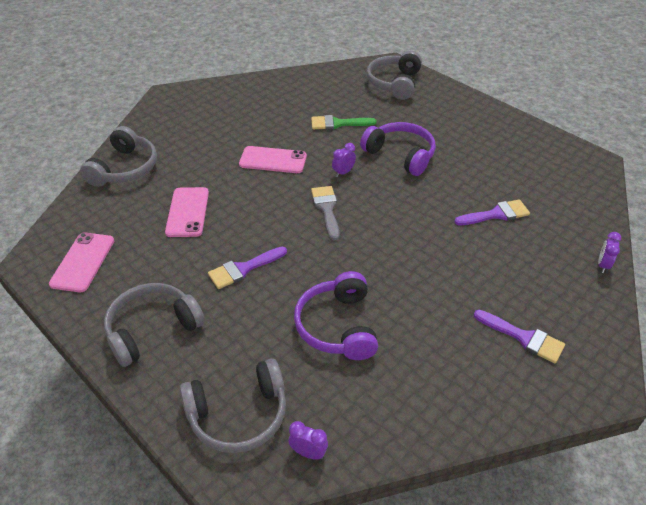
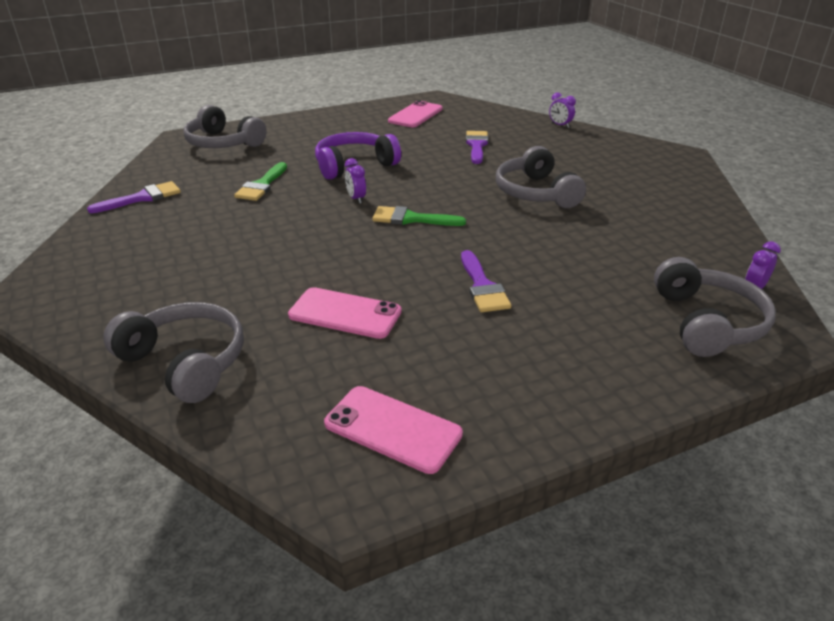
camera: 70 degrees left, 10 degrees down
(152, 329) = (563, 370): grey headphones -> grey headphones (536, 193)
(273, 160) = (291, 235): pink phone -> pink phone (415, 115)
(326, 209) = (411, 219): grey brush -> green brush
(338, 326) = (594, 245): purple headphones -> none
(523, 337) = (629, 169): purple brush -> purple brush (142, 198)

